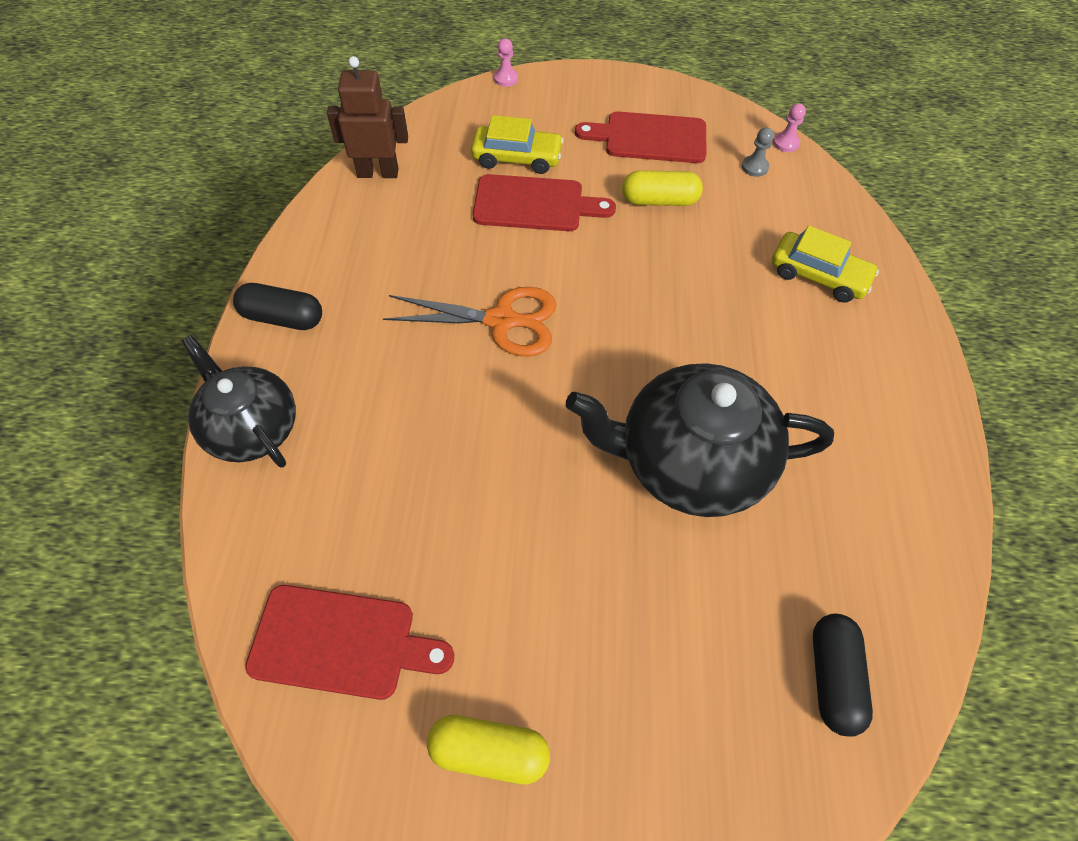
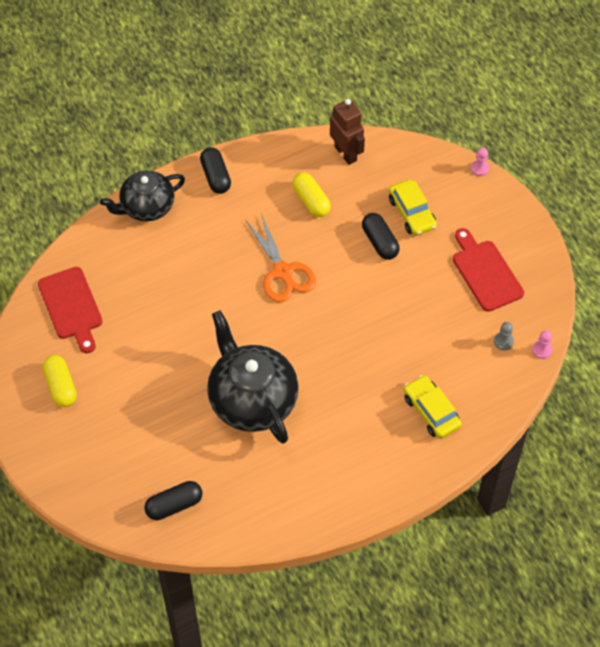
camera: 60 degrees right, 0 degrees up
(252, 428) = (146, 207): black teapot -> black teapot turned 135 degrees counterclockwise
(534, 204) = (380, 242): red cutting board -> black capsule
(659, 201) = (432, 303): yellow capsule -> yellow capsule (311, 201)
(818, 275) = (431, 411): yellow car -> yellow car turned 150 degrees clockwise

